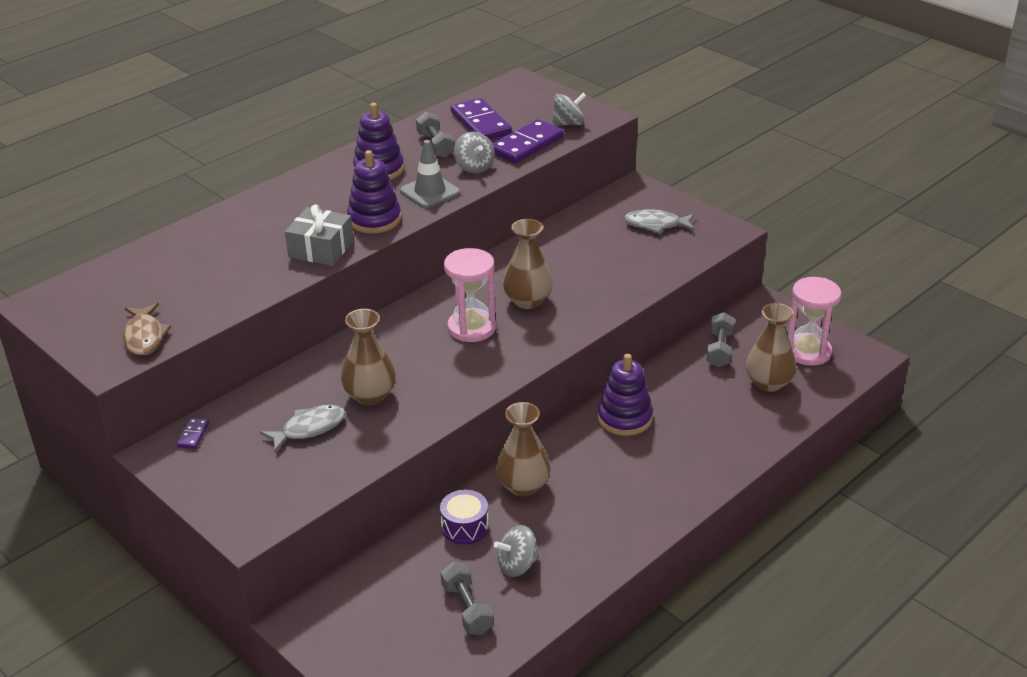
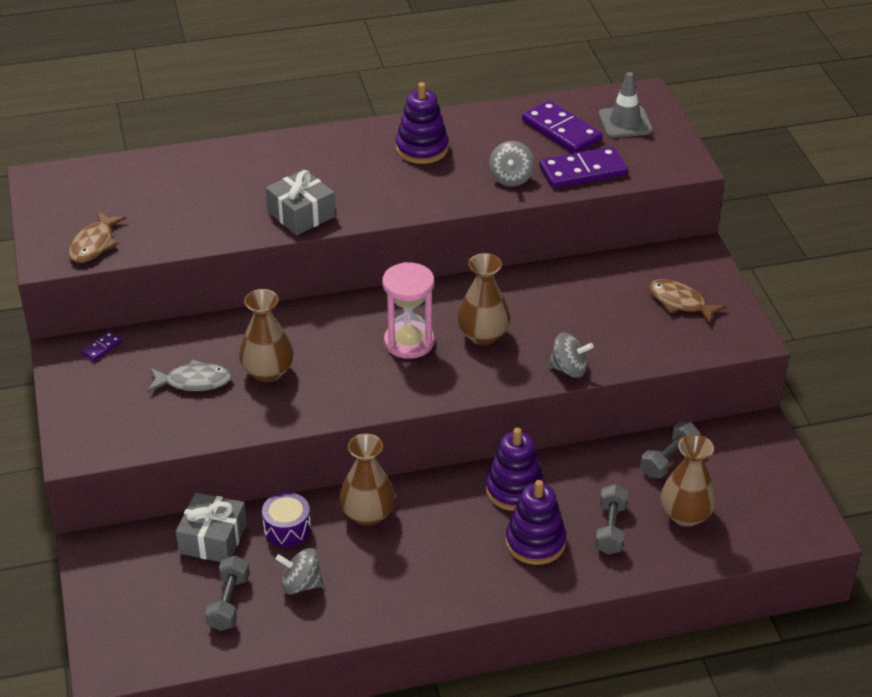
camera: 30 degrees right, 5 degrees up
(374, 219) = (372, 201): purple stacking toy -> purple stacking toy (535, 542)
(405, 563) = (213, 539): none -> grey gift
(430, 192) = (446, 190): grey traffic cone -> grey traffic cone (625, 122)
(435, 145) = (496, 141): grey dumbbell -> grey dumbbell (611, 529)
(481, 123) = (561, 130): purple domino -> purple domino turned 45 degrees counterclockwise
(568, 123) = (646, 161): grey spinning top -> grey spinning top (569, 369)
(656, 225) = (680, 302): grey fish -> brown fish
(808, 352) = (757, 500): pink hourglass -> none

